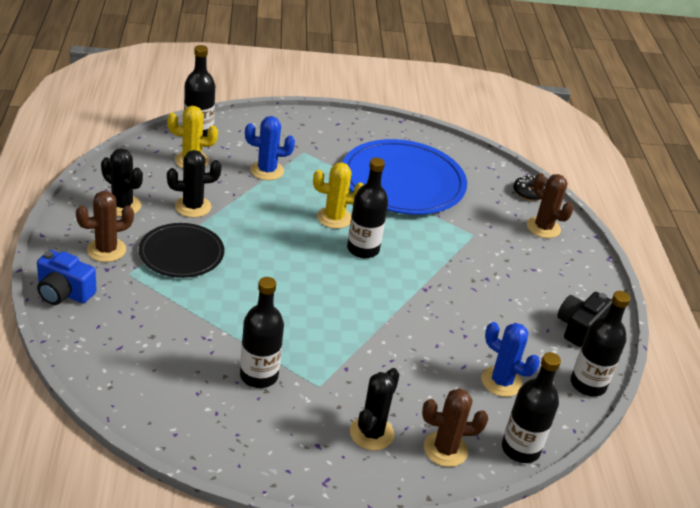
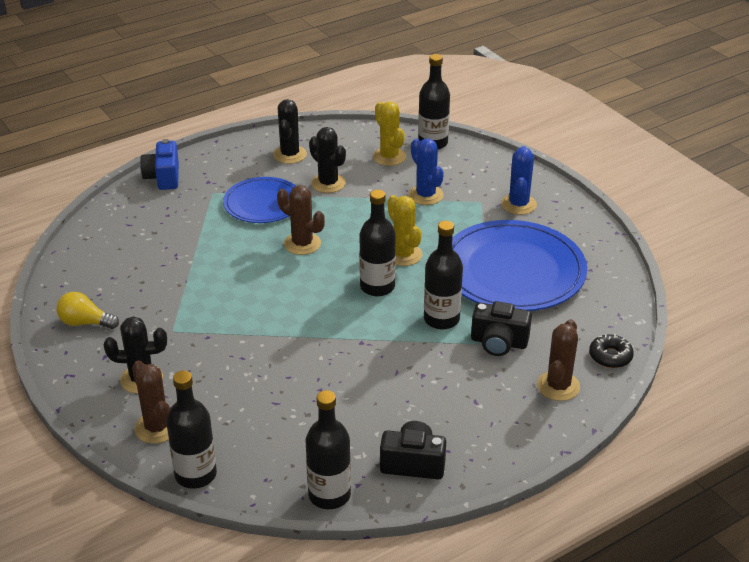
camera: 65 degrees right, 0 degrees up
(106, 250) = (229, 172): brown cactus -> brown cactus (302, 244)
(181, 253) = (263, 203): black plate -> blue plate
(254, 439) = (85, 323): none -> yellow light bulb
(259, 376) = (157, 297): black bottle -> black bottle (441, 319)
(478, 228) = (499, 342): none -> black camera
(501, 382) = (276, 433): blue cactus -> blue cactus (518, 204)

